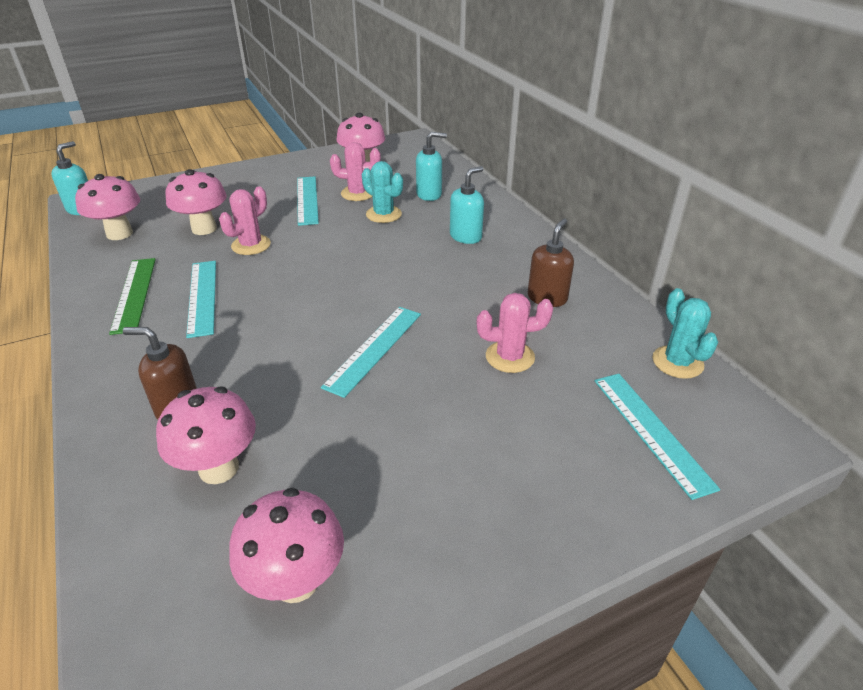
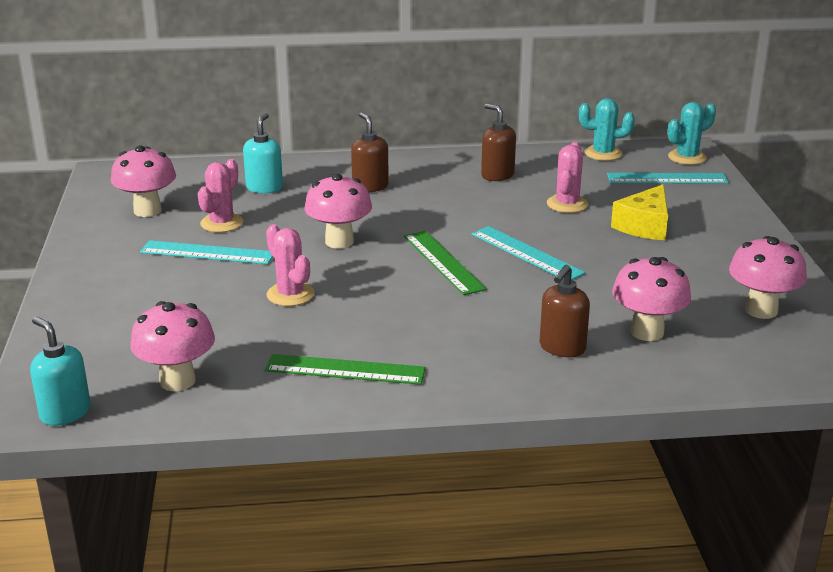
camera: 70 degrees left, 10 degrees down
(202, 297) = (382, 329): turquoise ruler -> none
(204, 229) = (220, 321): pink mushroom -> pink mushroom (339, 241)
(334, 303) = (443, 262): none -> green ruler
(383, 214) = (287, 216): turquoise cactus -> turquoise cactus (687, 157)
(466, 236) = (370, 186): turquoise soap dispenser -> brown soap dispenser
(492, 429) = (644, 226): none -> yellow cheese

